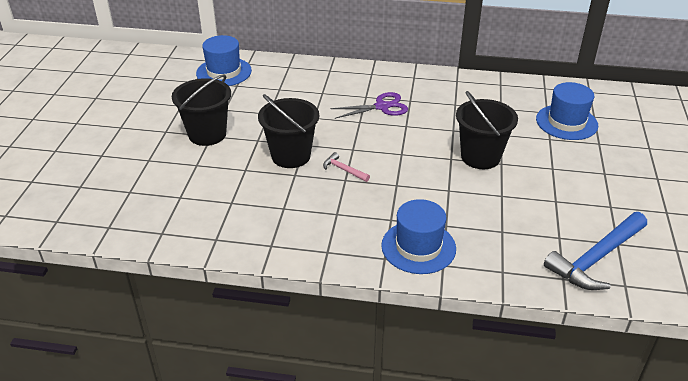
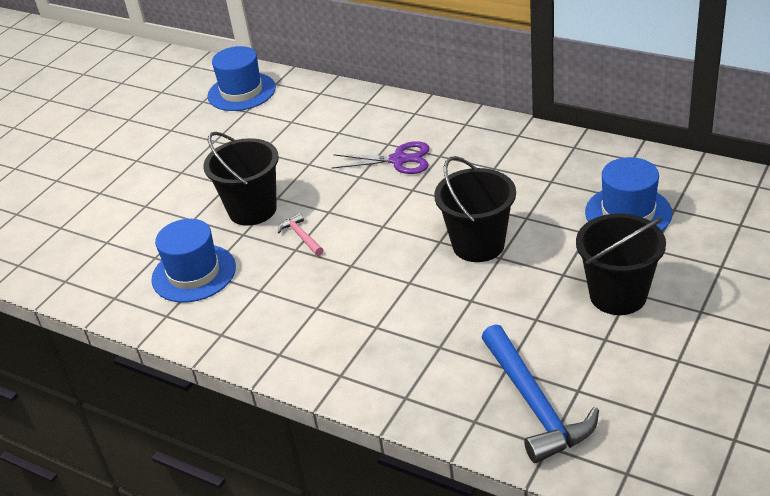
camera: 25 degrees right, 0 degrees up
(207, 134) = (177, 170): black bucket -> black bucket (618, 295)
(418, 247) = (326, 348): blue hat -> blue hat (194, 273)
(596, 258) = (535, 404): blue hammer -> blue hammer turned 90 degrees counterclockwise

